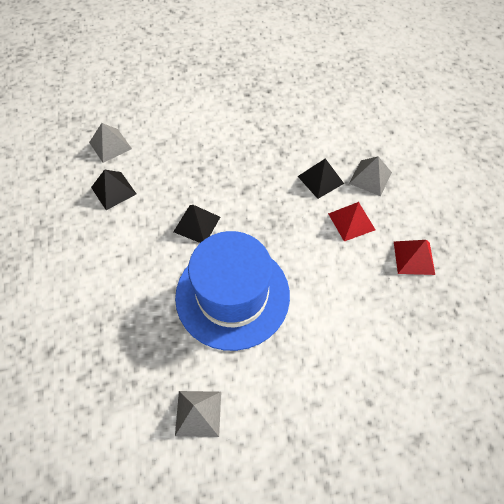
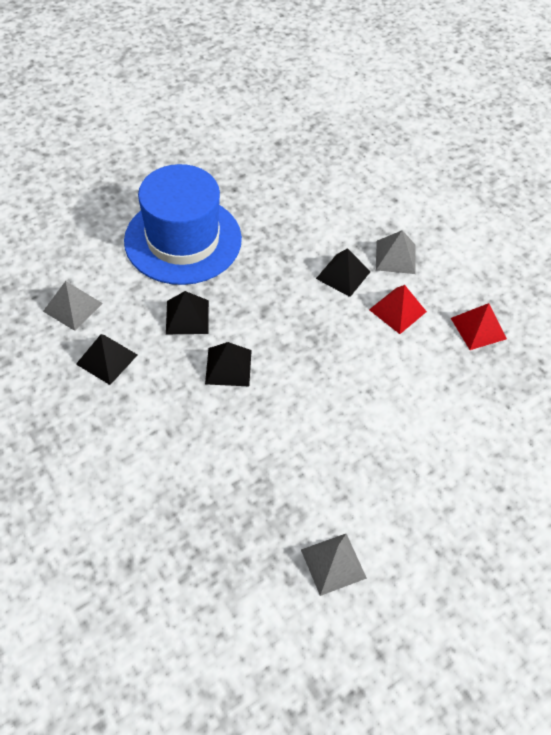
camera: 25 degrees left, 5 degrees down
(186, 177) = (187, 317): none -> black pyramid
(232, 295) = (308, 430): blue hat -> blue hat (183, 240)

